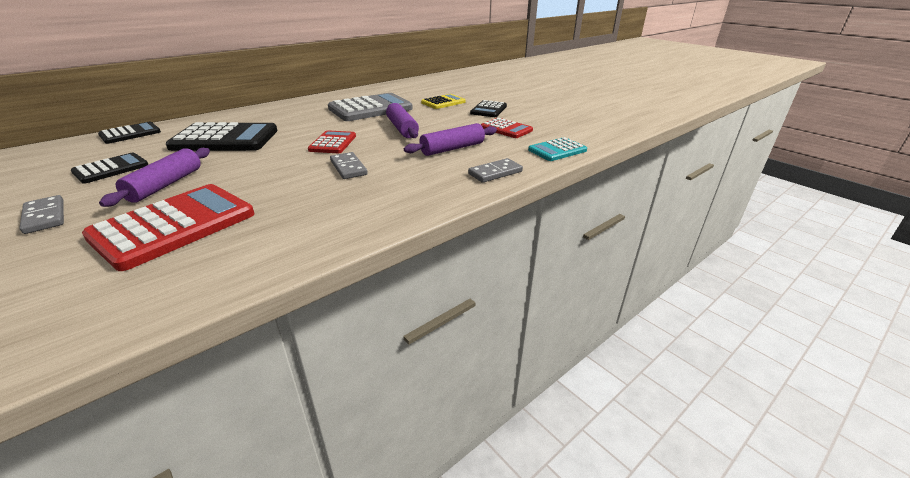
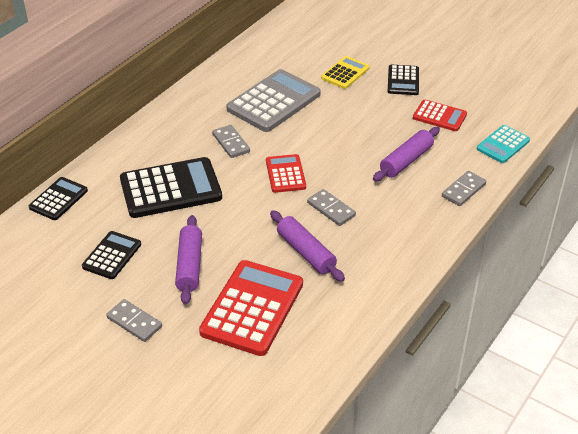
camera: 15 degrees left, 10 degrees up
(309, 123) = (231, 143): none -> grey domino
(402, 128) = (335, 135): purple rolling pin -> purple rolling pin (306, 252)

